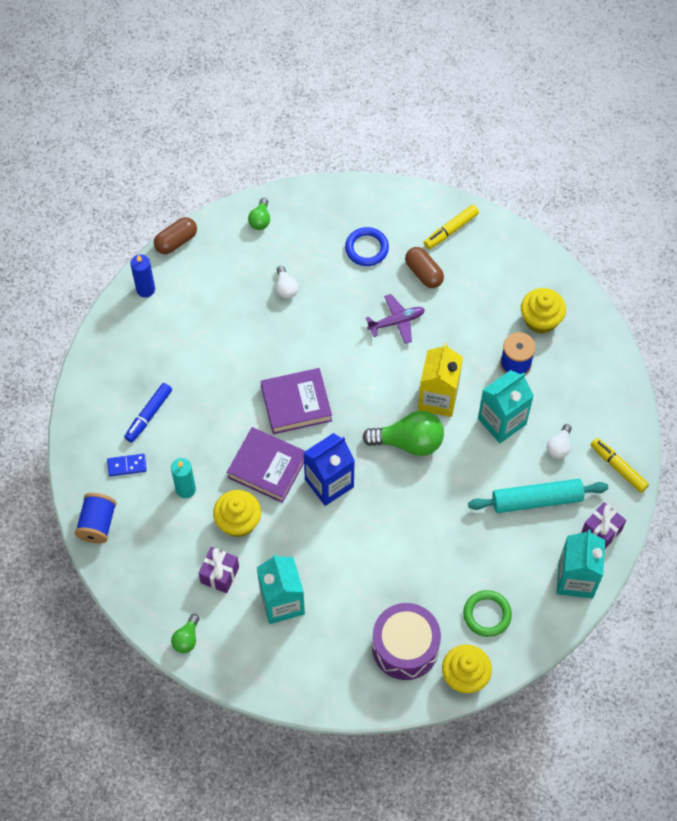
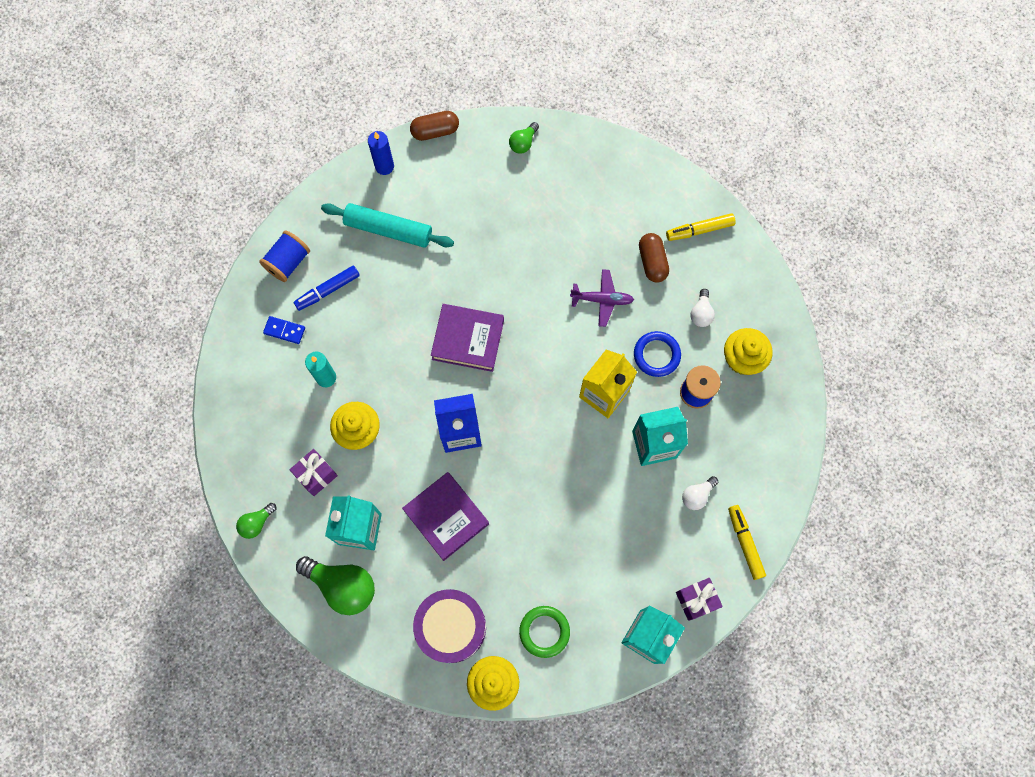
camera: 25 degrees right, 10 degrees up
(97, 524) = (231, 375): blue spool -> blue spool (288, 262)
(267, 467) = (410, 390): purple book -> purple book (446, 517)
(286, 288) = (514, 221): white light bulb -> white light bulb (701, 313)
(366, 248) = (609, 214): blue ring -> blue ring (656, 355)
(409, 442) = (555, 425): green light bulb -> green light bulb (342, 586)
(537, 500) = (649, 539): turquoise rolling pin -> turquoise rolling pin (388, 230)

